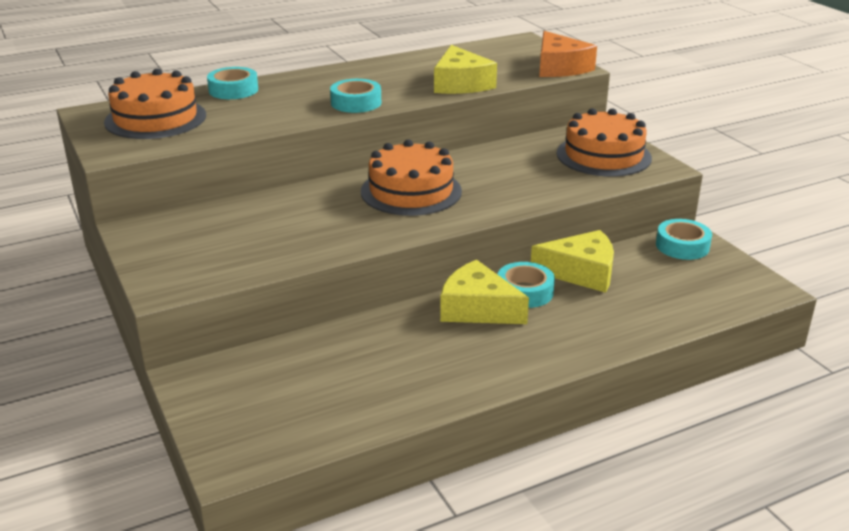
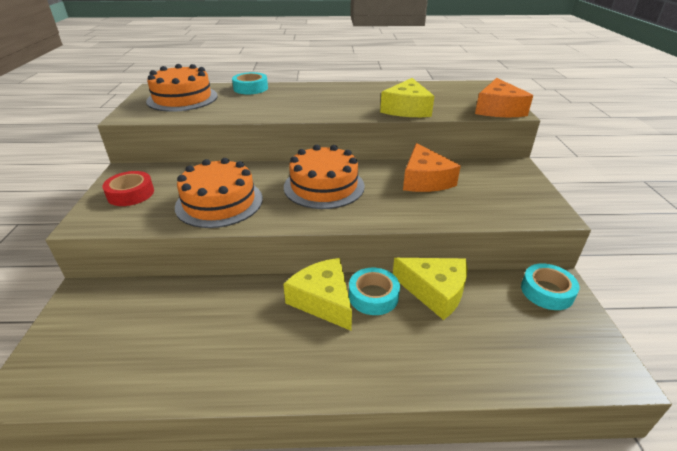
camera: 25 degrees right, 5 degrees up
(180, 250) = (131, 194): none -> red tape
(356, 103) = (317, 110): turquoise tape -> none
(515, 162) = (425, 180): none -> orange cheese
(603, 155) = (504, 190): orange cake -> orange cake (219, 202)

